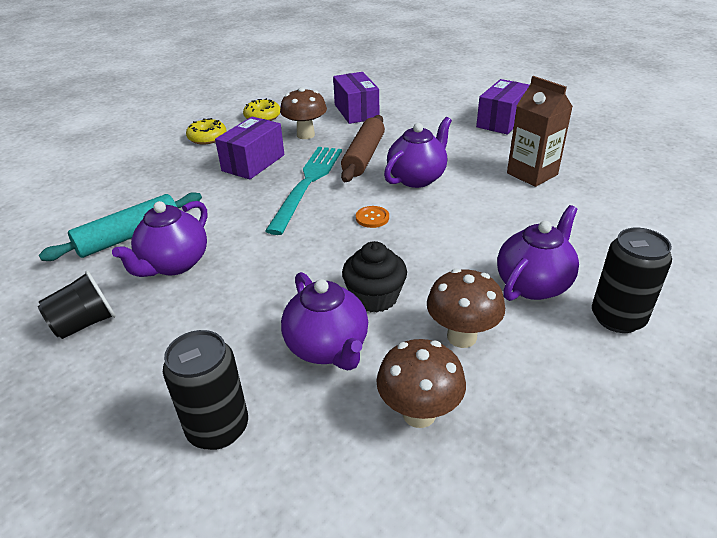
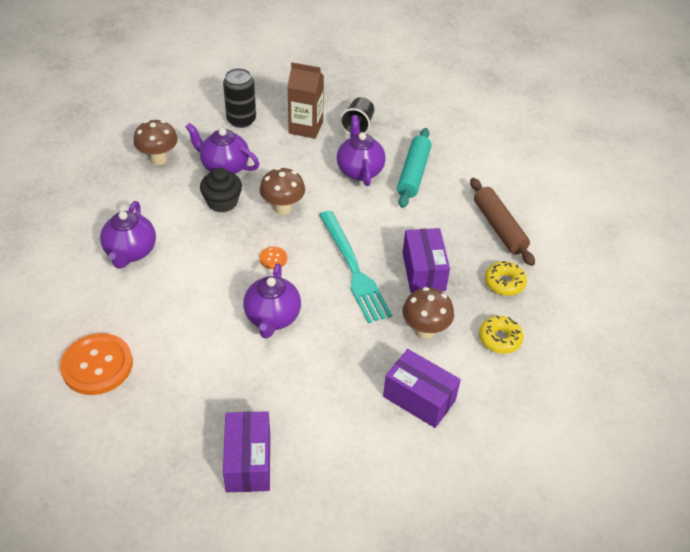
camera: 140 degrees right, 10 degrees up
(363, 156) = (341, 325): brown rolling pin -> brown rolling pin (499, 227)
(461, 337) = (158, 201): brown mushroom -> brown mushroom (283, 208)
(532, 174) = (175, 372): brown carton -> brown carton (306, 127)
(607, 200) = (97, 365): none -> orange button
(617, 318) = (72, 250): black can -> none

